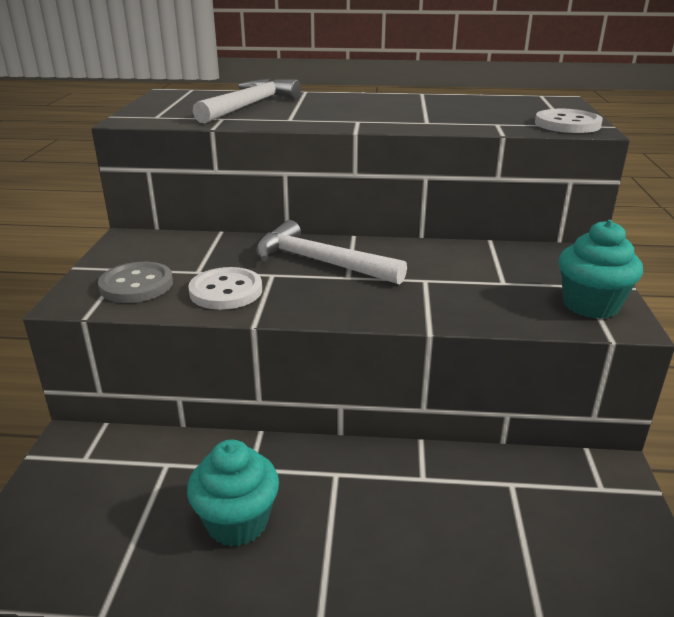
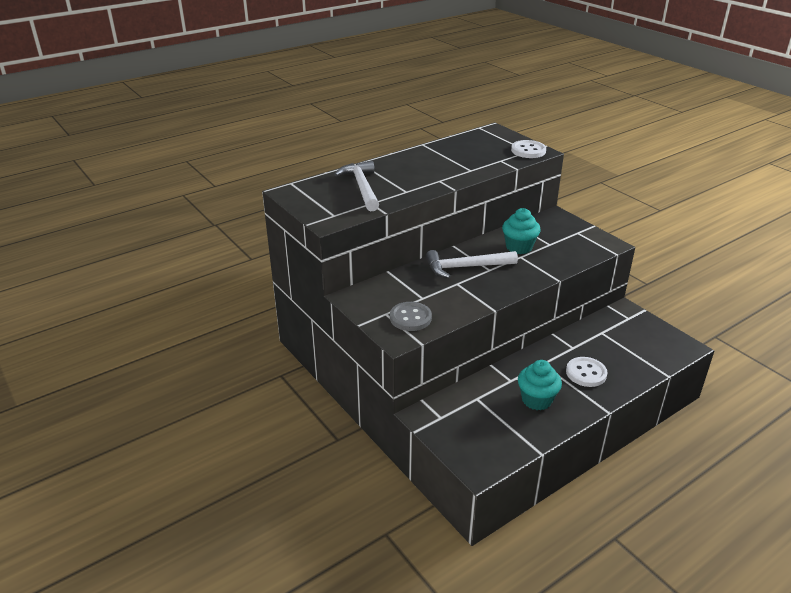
camera: 40 degrees left, 5 degrees up
(226, 291) = (454, 301): white button -> white button (586, 373)
(590, 305) = (592, 241): turquoise cupcake -> turquoise cupcake (519, 247)

